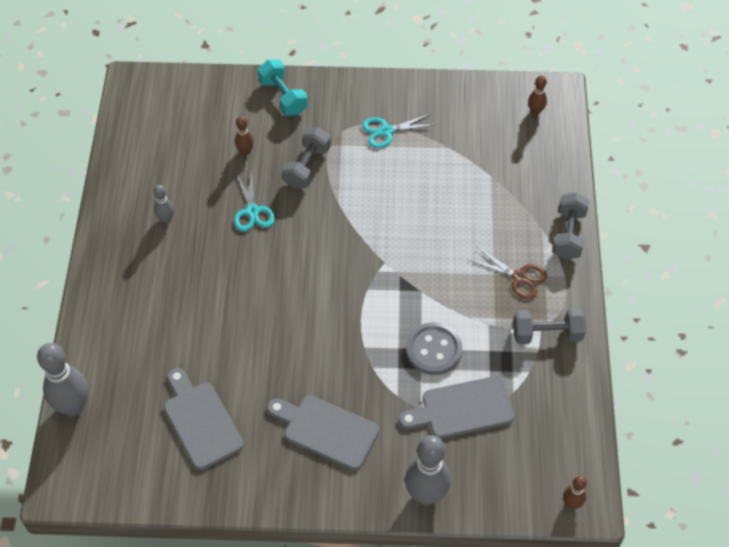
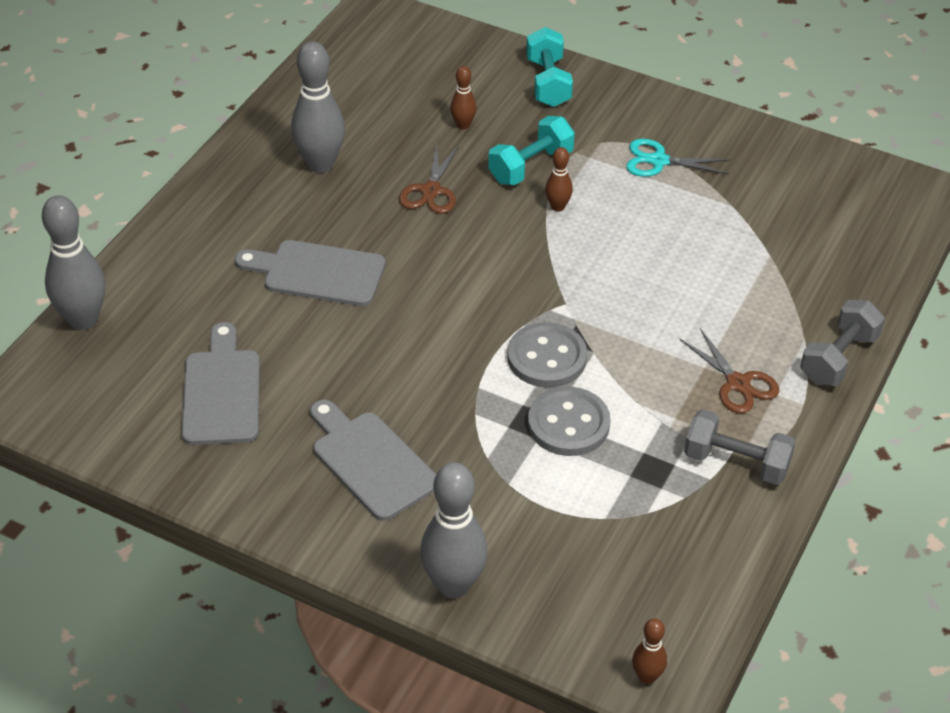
camera: 25 degrees right, 10 degrees down
(166, 219) = (320, 164): grey bowling pin -> grey bowling pin, size x1.99
(252, 211) = (431, 191): turquoise scissors -> brown scissors
(307, 167) = (530, 166): grey dumbbell -> turquoise dumbbell
(394, 307) = (547, 357): none -> grey button
(462, 408) = (564, 505): grey cutting board -> grey cutting board (318, 273)
(535, 111) = (878, 203): brown bowling pin -> brown bowling pin (557, 207)

